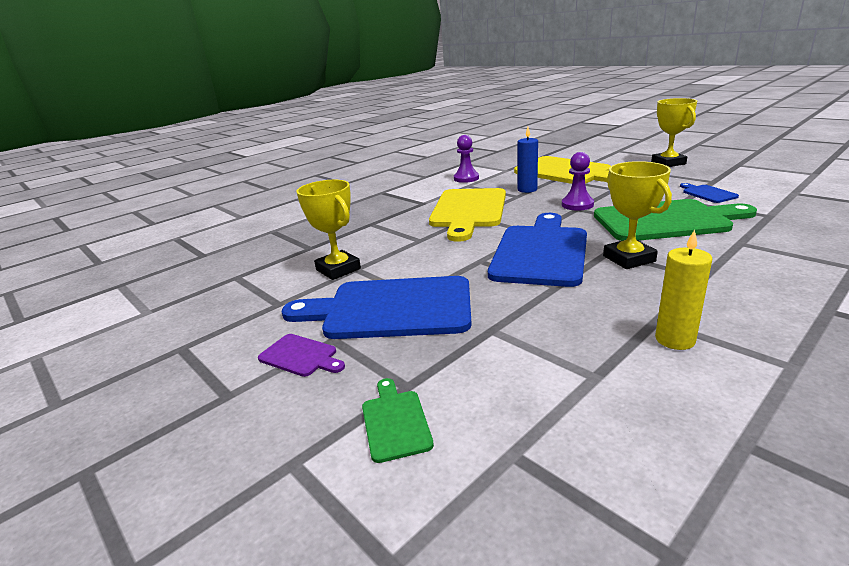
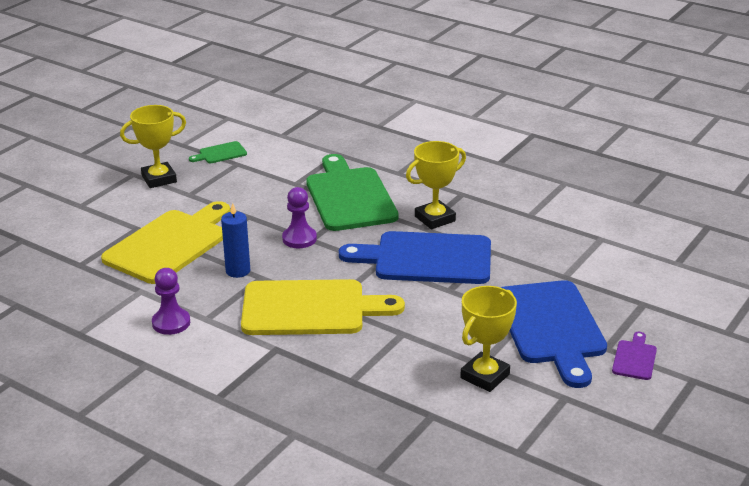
camera: 105 degrees left, 5 degrees up
(395, 421) = (676, 302): green cutting board -> green cutting board (220, 153)
(675, 339) = (551, 211): yellow candle -> none
(707, 193) = (276, 170): blue cutting board -> none

